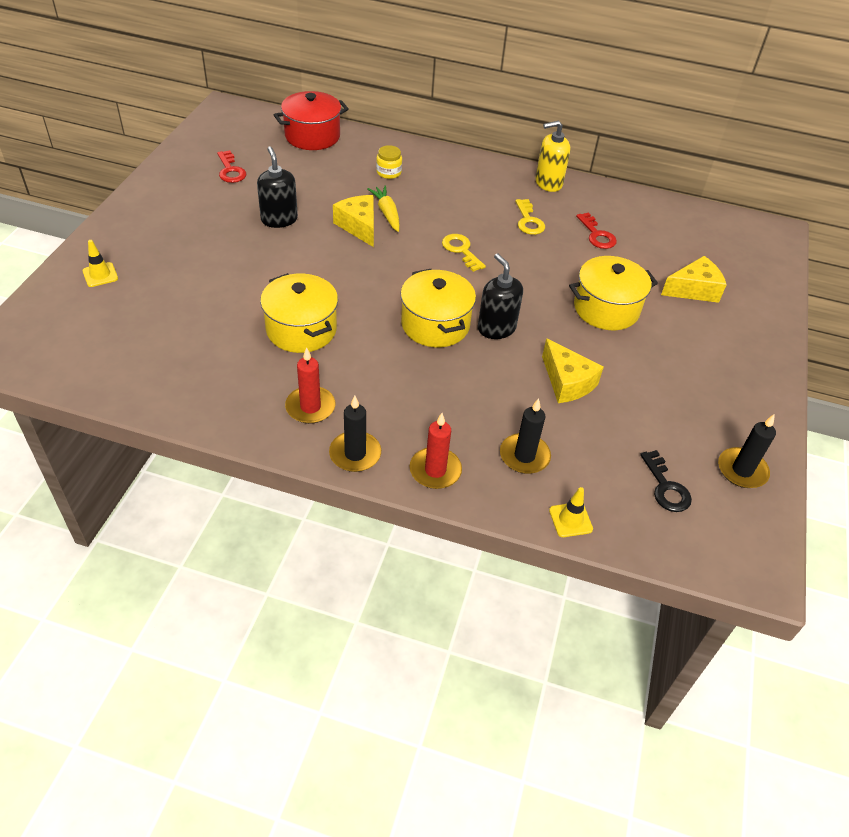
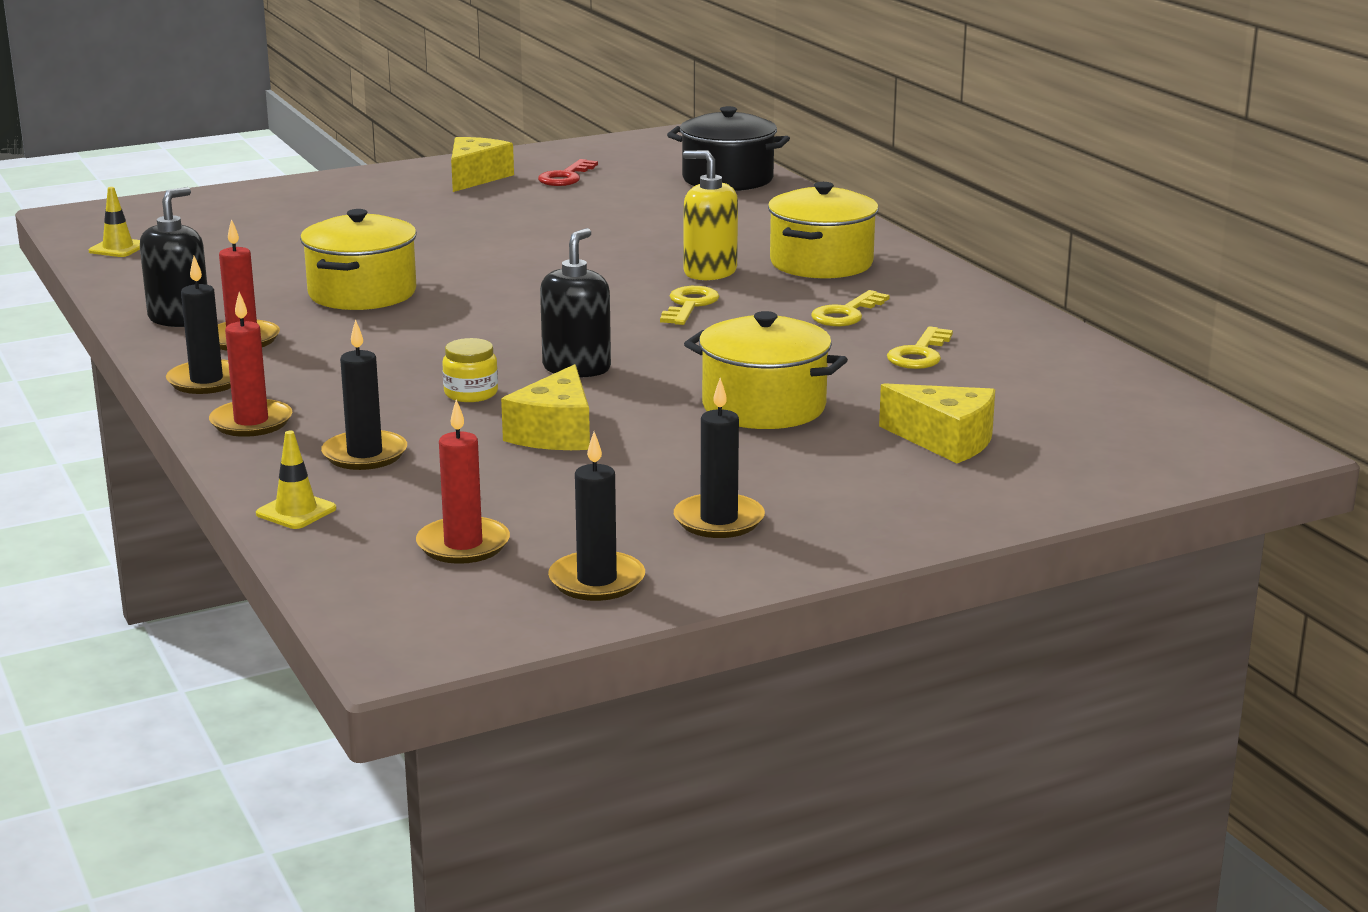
camera: 50 degrees right, 25 degrees down
(100, 275) = (268, 202): yellow traffic cone -> yellow traffic cone (118, 248)
(279, 219) = (531, 221): black soap dispenser -> black soap dispenser (179, 319)
(312, 136) = (727, 179): red pot -> black pot
(359, 226) = (609, 252): yellow cheese -> yellow cheese (475, 177)
(387, 213) = (669, 253): yellow carrot -> none
(388, 172) = (754, 228): yellow jar -> yellow jar (471, 393)
(435, 324) = (512, 340): yellow pot -> yellow pot (821, 263)
(548, 183) = (964, 296): yellow soap dispenser -> yellow soap dispenser (710, 272)
(597, 235) = (919, 354): red key -> yellow key
(666, 487) = (463, 545): black key -> red candle
(713, 397) = (719, 520): none -> black candle

